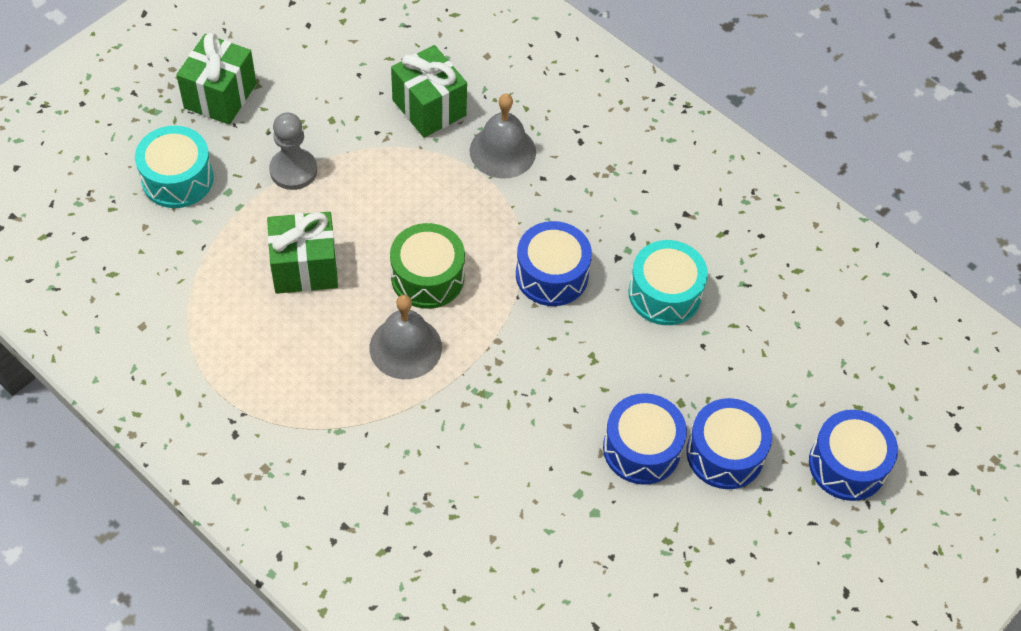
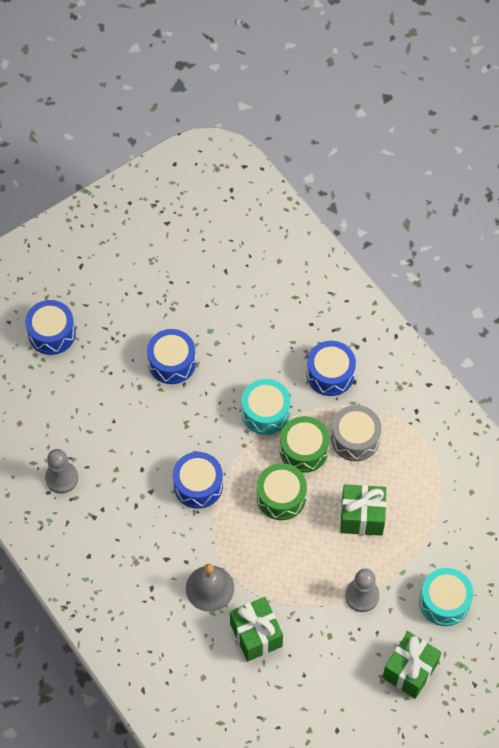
camera: 165 degrees left, 5 degrees up
(328, 376) = (355, 439): none -> grey drum
(405, 347) = (303, 450): grey bell -> green drum
(664, 293) = (127, 460): turquoise drum -> turquoise drum (265, 412)
(725, 453) = (122, 352): blue drum -> blue drum (330, 374)
(749, 256) = (61, 478): none -> grey pawn

